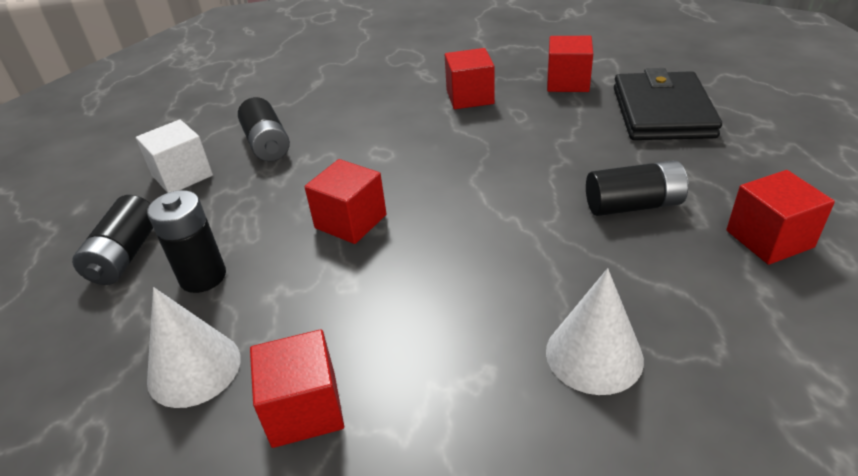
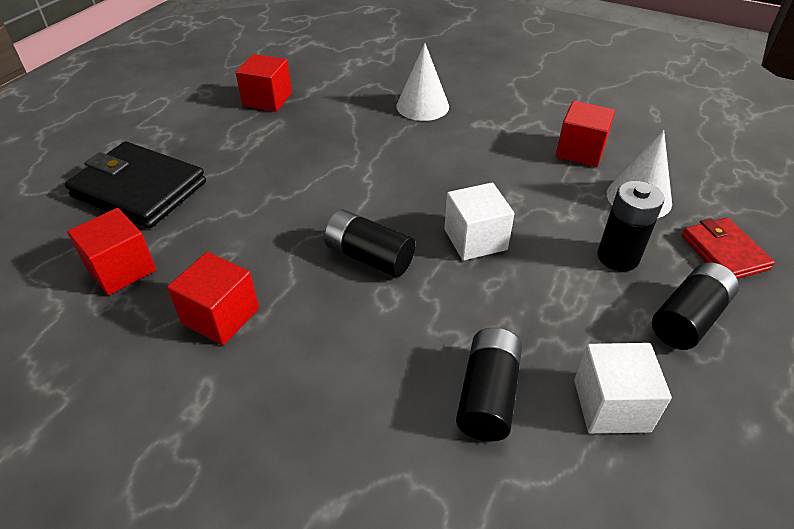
camera: 145 degrees left, 5 degrees up
(80, 345) = (724, 252): none -> red wallet
(350, 221) = (475, 239): red cube -> white cube
(633, 205) = (290, 146): black battery -> black battery (369, 256)
(662, 112) = (139, 189): black wallet -> black wallet turned 75 degrees clockwise

